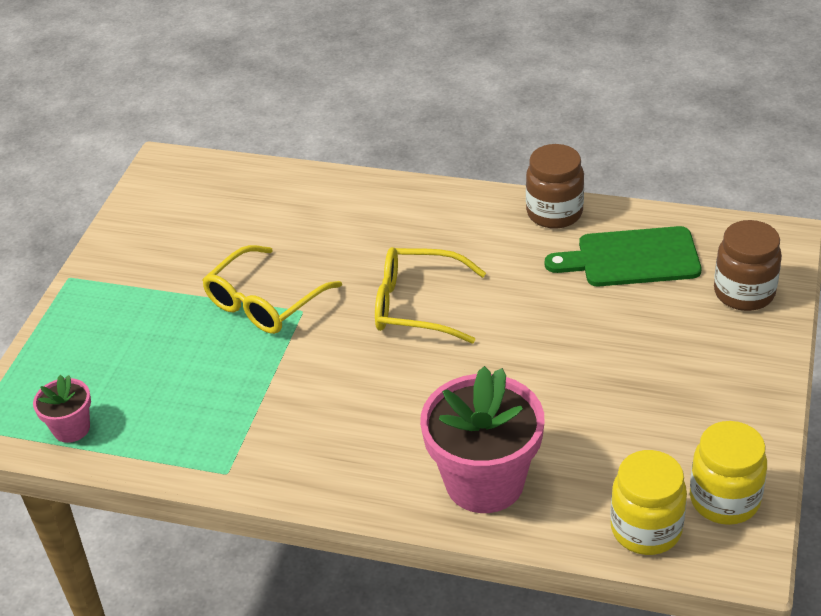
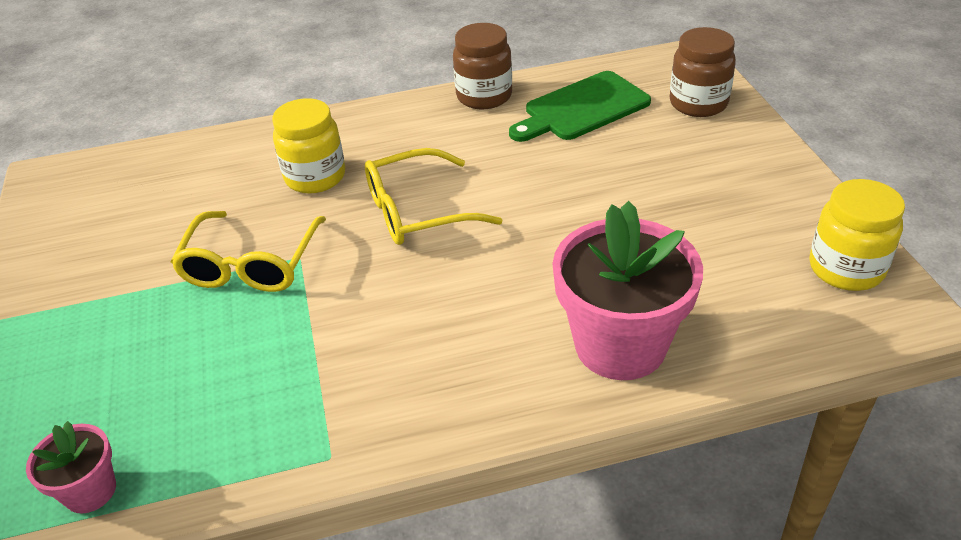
camera: 30 degrees left, 0 degrees up
(646, 529) = (807, 323): yellow jar -> yellow jar (315, 177)

